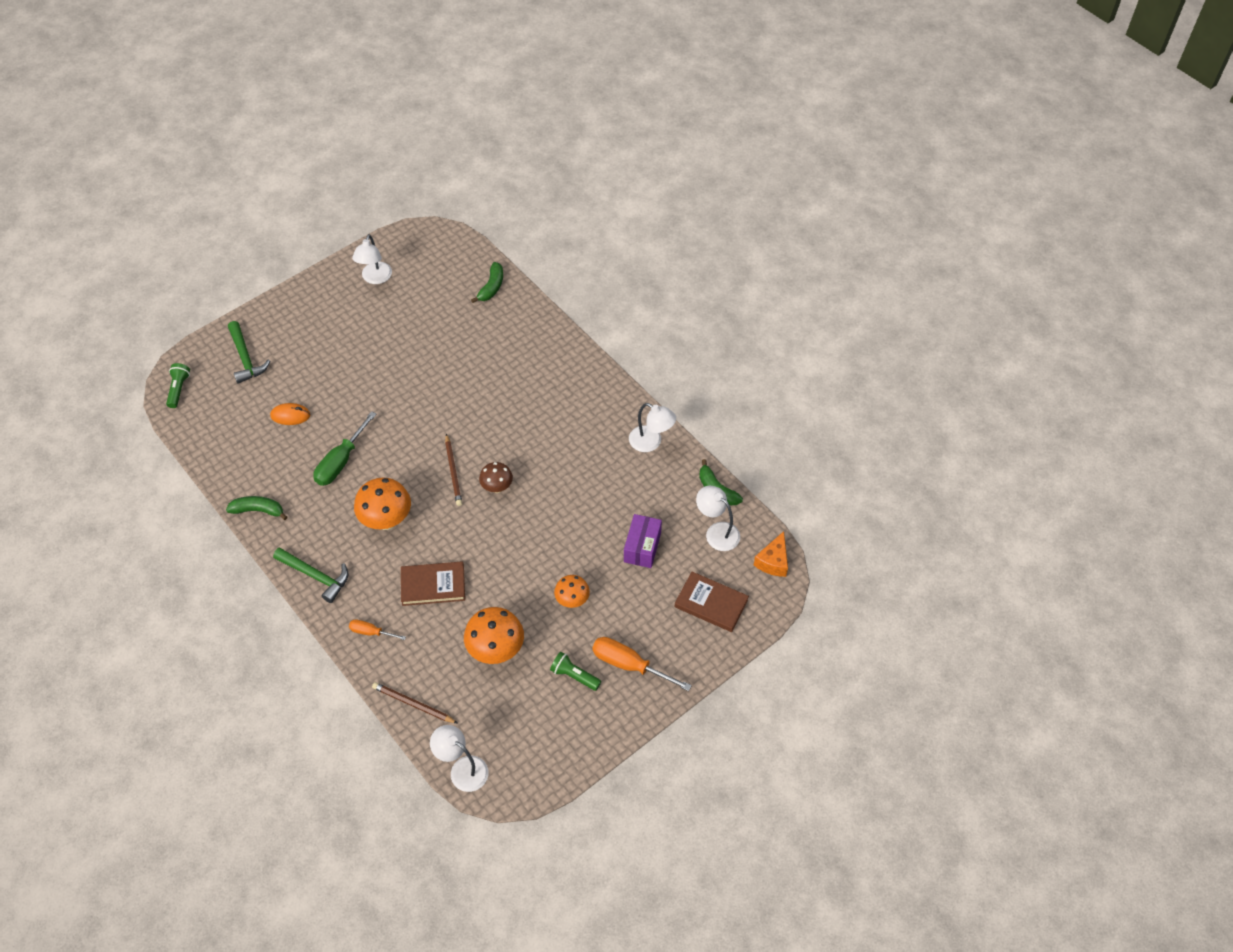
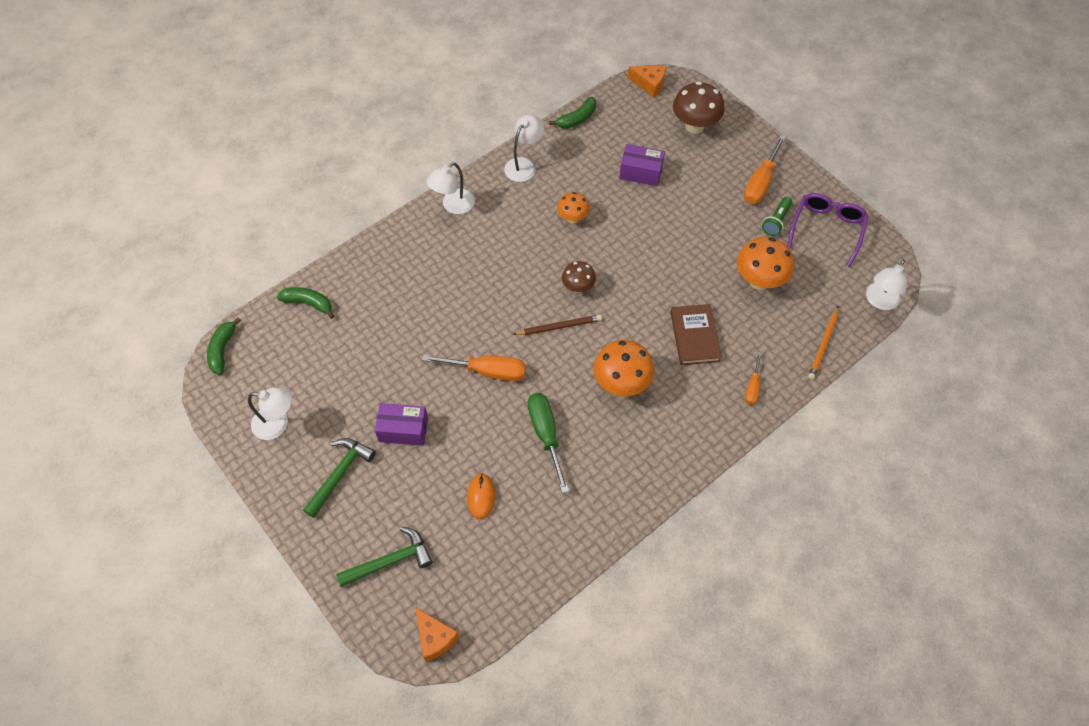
camera: 90 degrees left, 5 degrees up
(179, 389) = (435, 637): green flashlight -> orange cheese
(258, 510) = (613, 514): green banana -> green banana (222, 350)
(316, 576) = (693, 445): green hammer -> green hammer (340, 474)
(341, 461) = (546, 435): green screwdriver -> green screwdriver turned 135 degrees counterclockwise
(360, 360) = (403, 430): none -> purple box
(410, 417) = (487, 371): none -> orange screwdriver
(413, 704) = (823, 344): brown pencil -> orange pencil
(562, 727) = (826, 229): none -> purple glasses
(572, 600) = (701, 224): orange mushroom -> orange mushroom (572, 218)
(711, 603) = (694, 126): brown book -> brown mushroom
(717, 532) = (621, 120): white lamp -> white lamp (453, 206)

